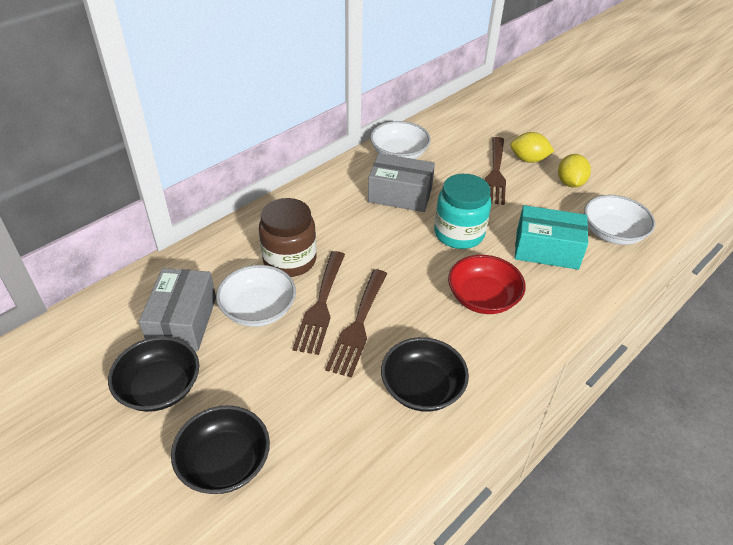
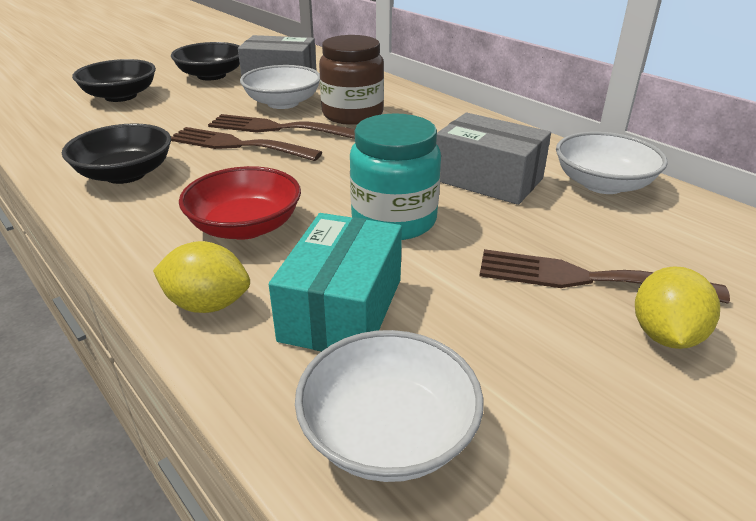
camera: 95 degrees right, 10 degrees down
(400, 195) = (488, 179): grey box -> grey box turned 75 degrees counterclockwise
(570, 183) = (589, 394): yellow lemon -> yellow lemon (208, 304)

